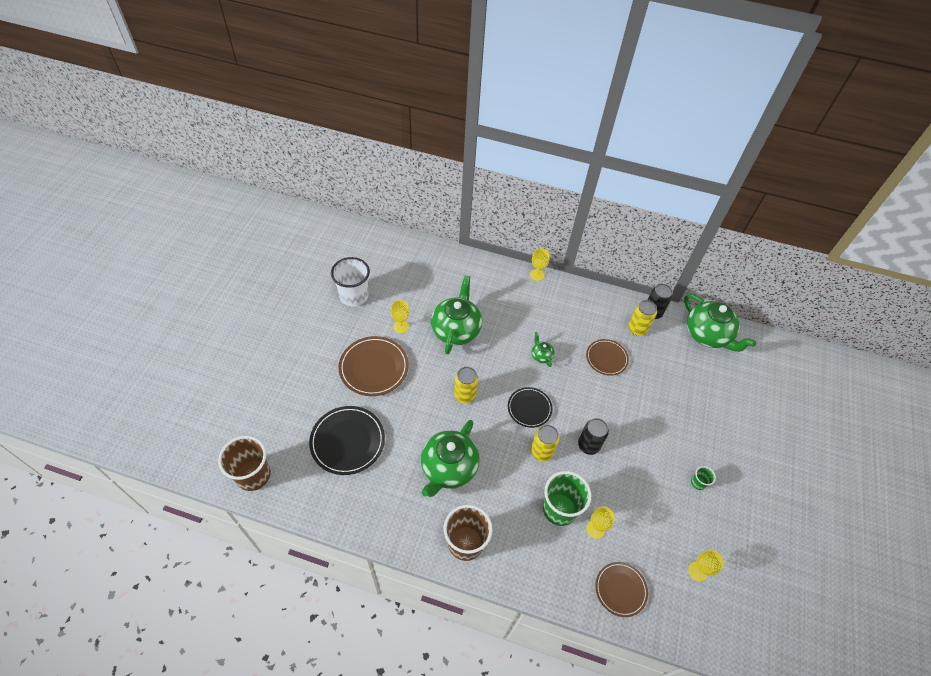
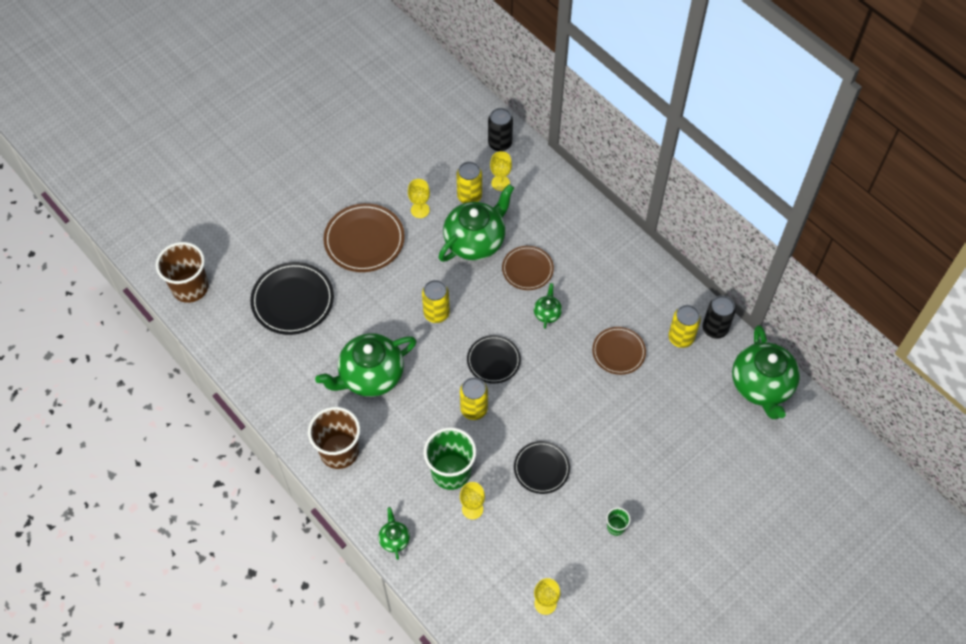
camera: 35 degrees right, 5 degrees up
(354, 296) = (393, 154): white cup -> none
(430, 301) = (469, 196): none -> yellow can
(537, 275) = (610, 222): yellow goblet -> yellow goblet (500, 183)
(557, 589) = (394, 539): none -> green teapot
(588, 445) = (527, 429): black can -> black can (500, 143)
(619, 469) = (541, 468): none -> black plate
(620, 589) = (455, 574): brown plate -> brown plate (527, 269)

